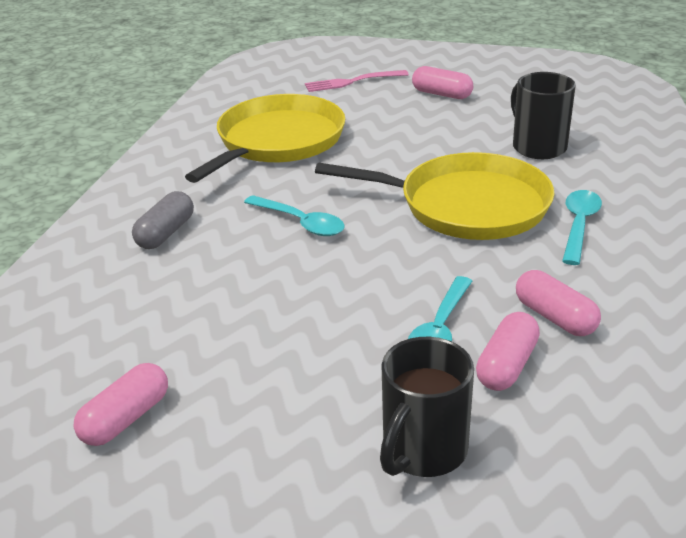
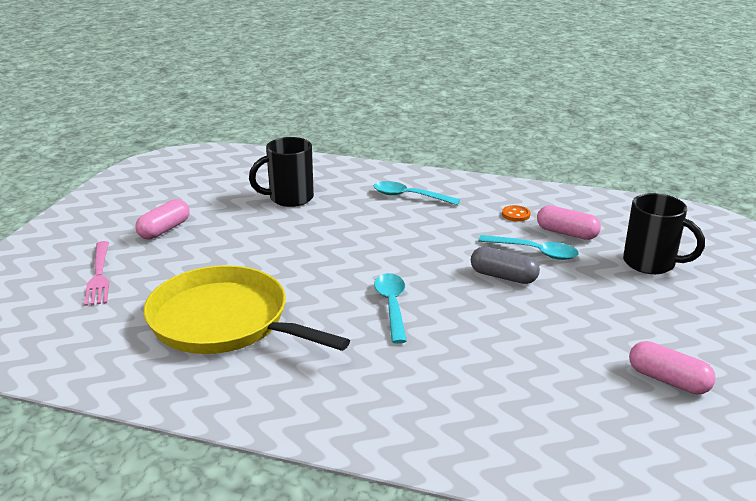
camera: 90 degrees left, 5 degrees down
(165, 233) = (402, 384): grey capsule -> grey capsule (503, 276)
(300, 222) = (392, 306): turquoise spoon -> turquoise spoon turned 45 degrees counterclockwise
(466, 205) = (375, 232): yellow pan -> none
(555, 317) = (516, 215): pink capsule -> orange button

